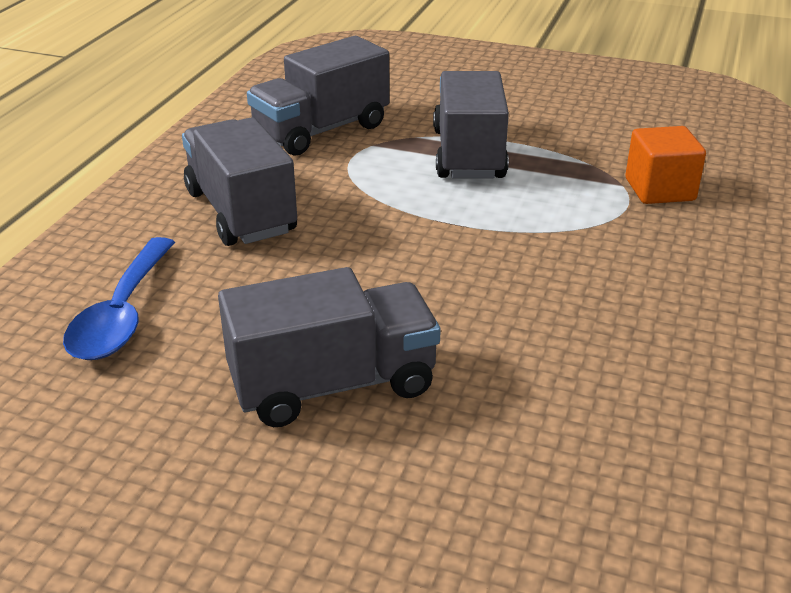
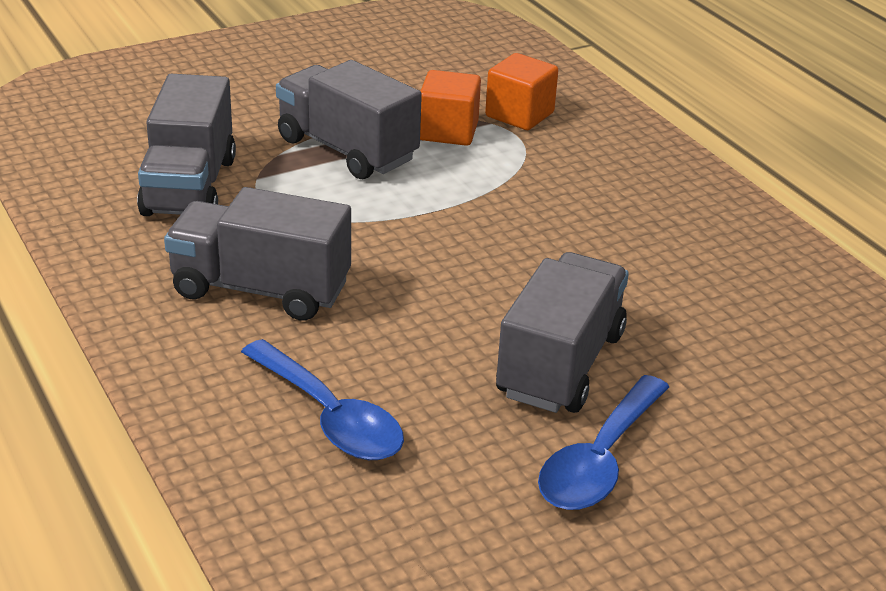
camera: 50 degrees left, 0 degrees up
(220, 475) = (599, 460): none -> blue spoon
(572, 175) = (448, 131): none -> orange cube

